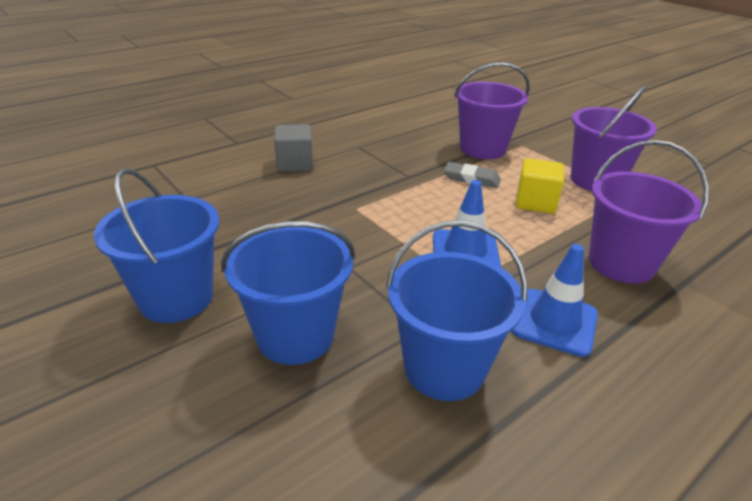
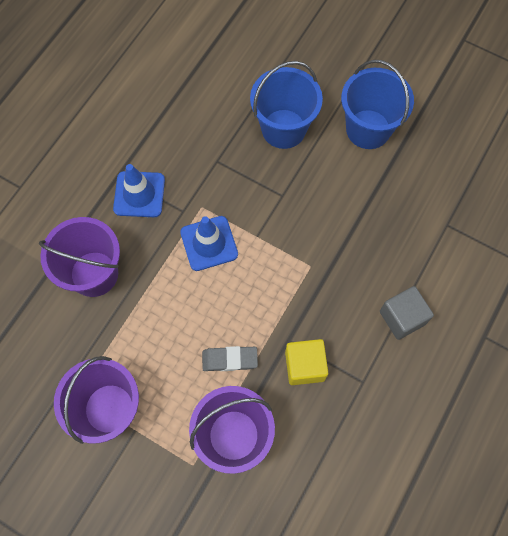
camera: 160 degrees right, 35 degrees up
(444, 368) = (196, 137): blue bucket -> none
(535, 202) = (165, 339): yellow cube -> yellow cube (304, 366)

